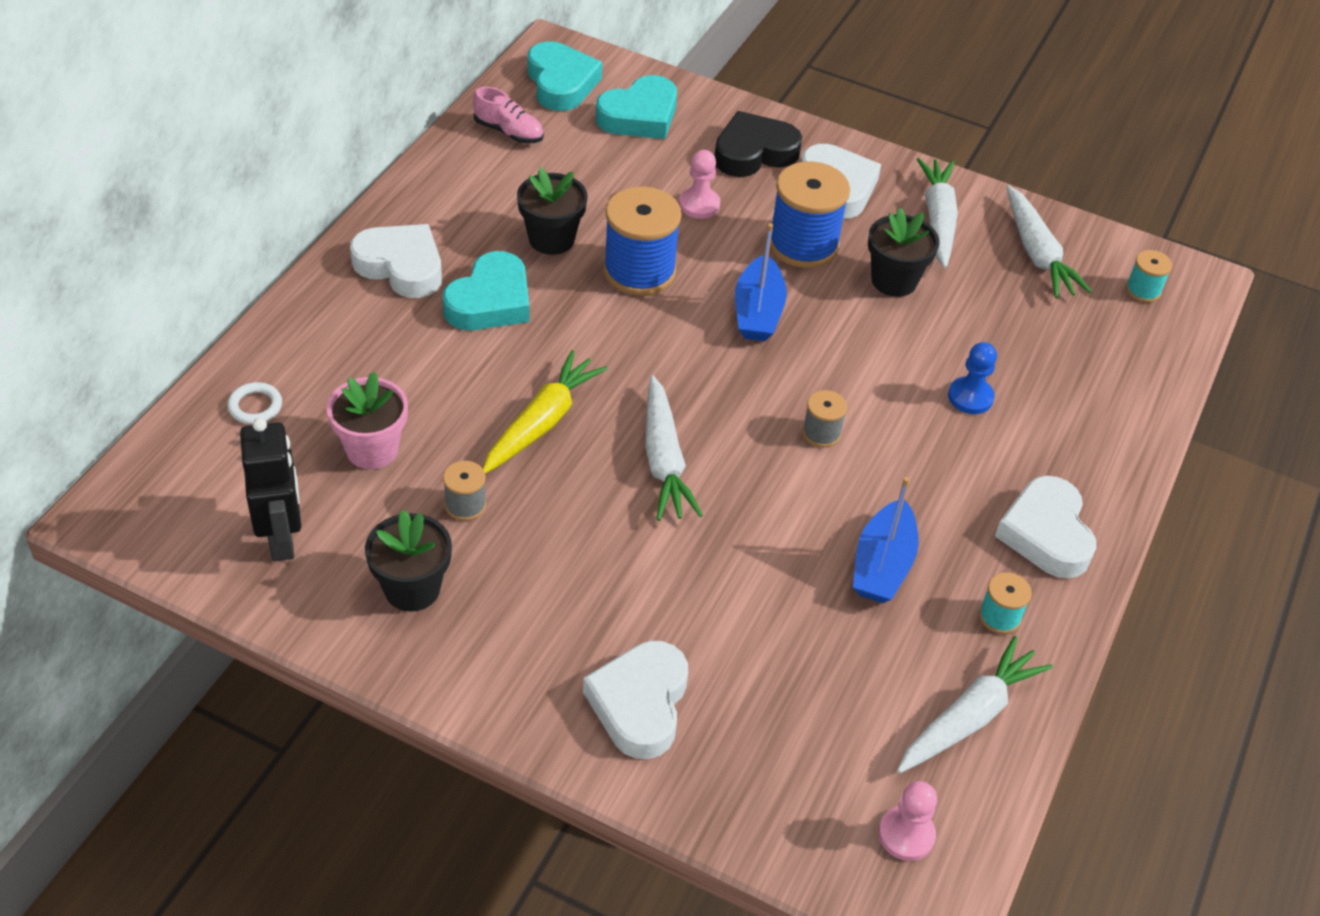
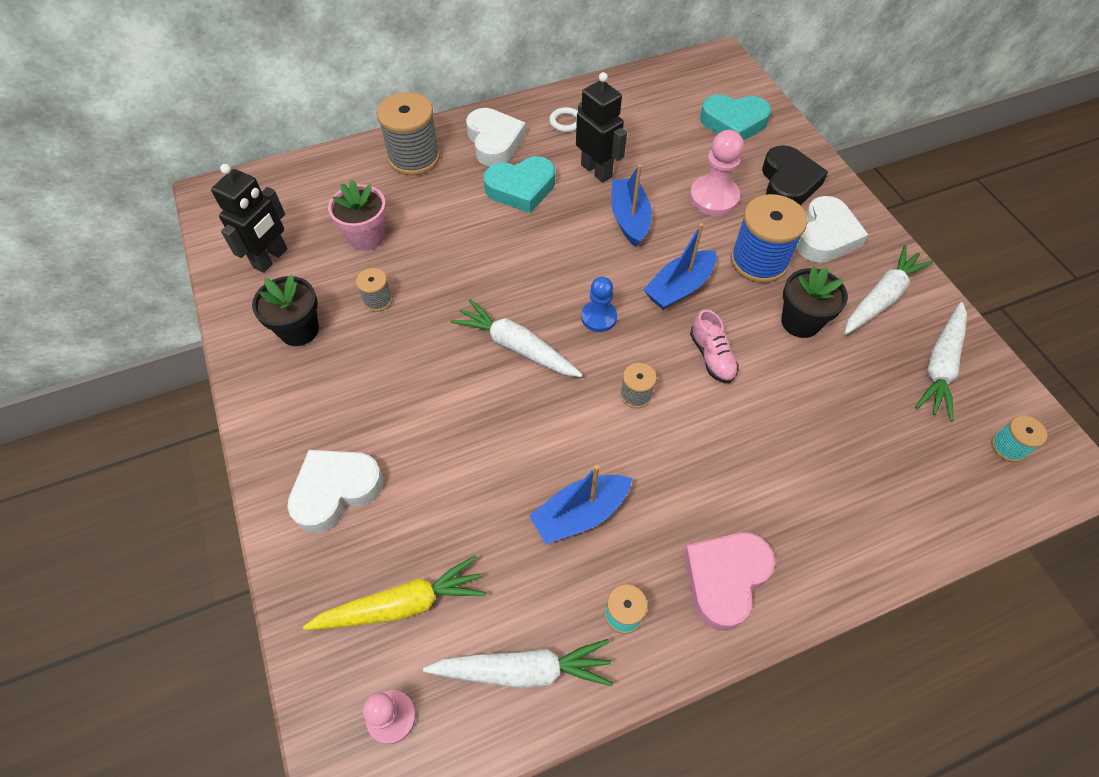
camera: 45 degrees right, 10 degrees up
(255, 406) = (338, 178): white ring -> white ring (566, 122)
(324, 333) = (414, 157): none -> grey spool
(509, 132) = (640, 94): pink shoe -> pink shoe (712, 356)
(542, 422) = (472, 278): yellow carrot -> yellow carrot (402, 604)
(551, 239) = (596, 171): black flower pot -> black robot
(561, 83) = (704, 80): turquoise heart -> none
(639, 271) = (629, 219): blue spool -> blue boat
(664, 460) = (516, 347): white carrot -> white carrot turned 90 degrees clockwise
(699, 205) = (713, 197): pink pawn -> pink pawn, size x1.53
(754, 152) = (788, 183): black heart -> black heart turned 75 degrees clockwise
(970, 397) = (772, 439): blue pawn -> blue pawn (599, 317)
(1046, 534) = (724, 579): white heart -> pink heart

